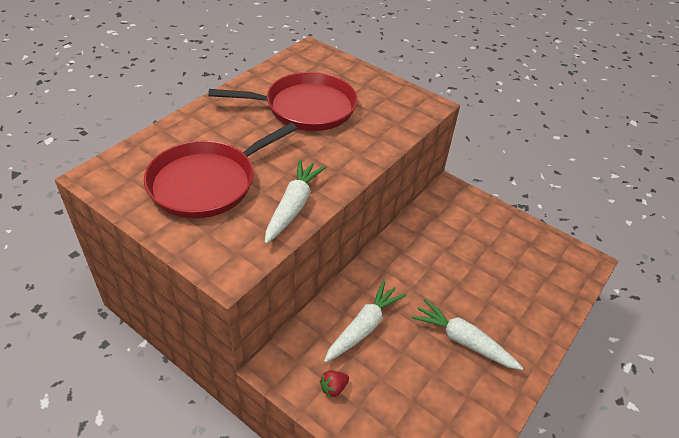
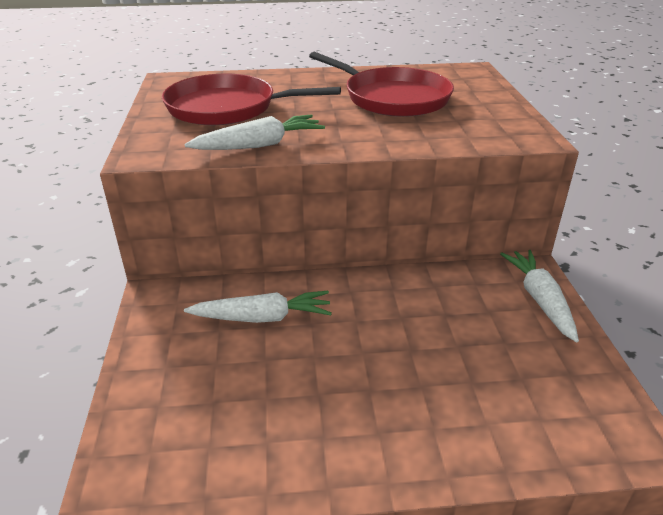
camera: 50 degrees right, 10 degrees down
(333, 388) = (169, 339): red strawberry -> none
(463, 340) = (338, 396): white carrot -> white carrot (539, 299)

